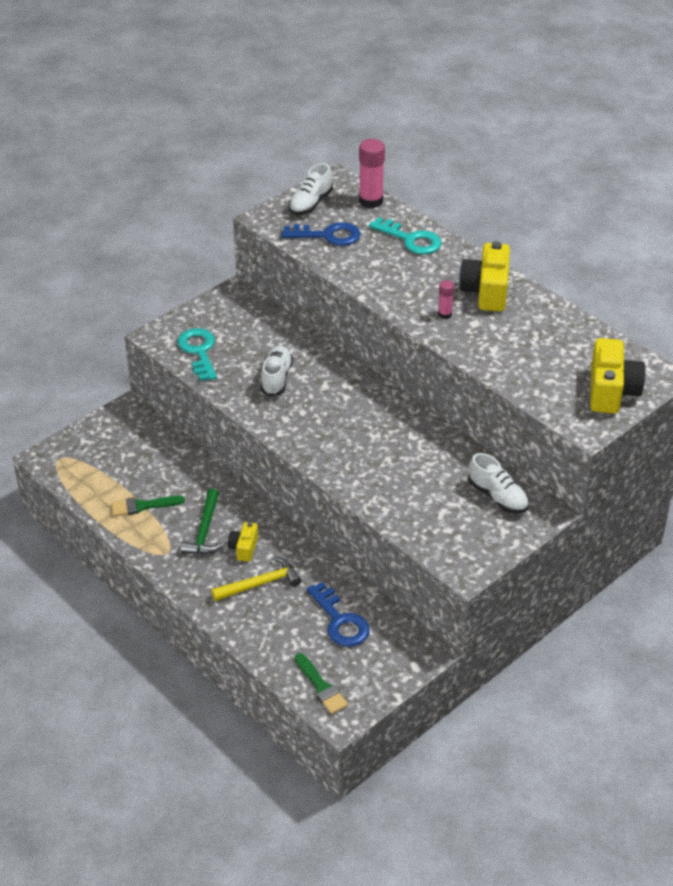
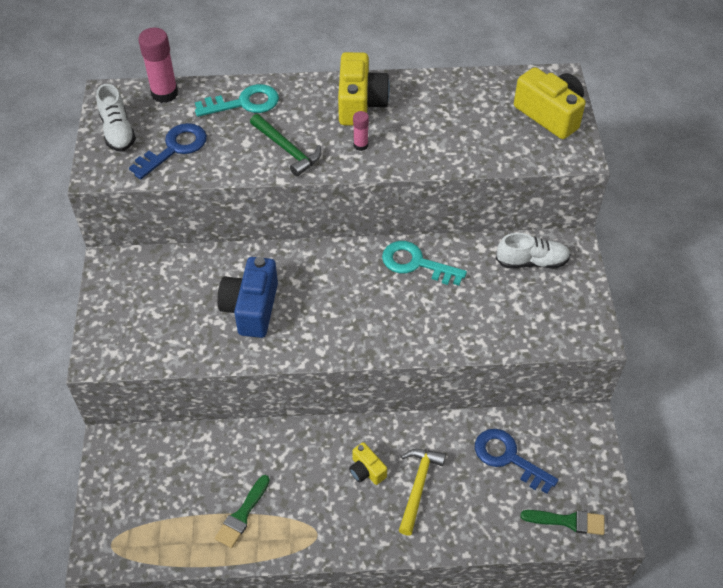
camera: 50 degrees left, 10 degrees up
(199, 351) = (155, 340): turquoise key -> turquoise key (416, 263)
(204, 531) = (319, 486): green hammer -> green hammer (287, 150)
(276, 378) = (251, 308): white shoe -> blue camera
(340, 621) = (508, 458): blue key -> blue key turned 150 degrees counterclockwise
(486, 291) = (360, 103): yellow camera -> yellow camera turned 135 degrees counterclockwise

